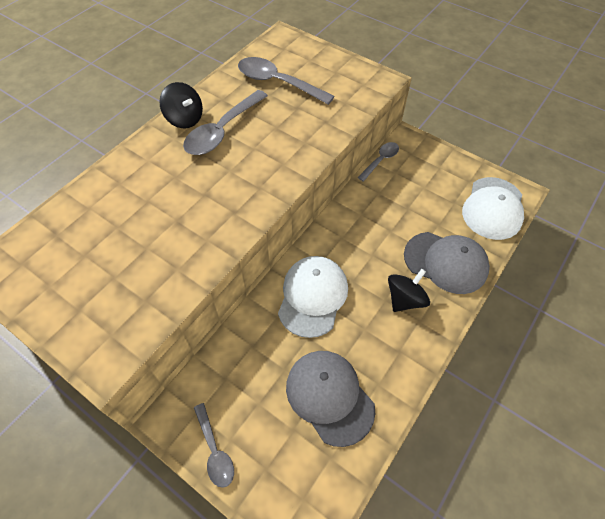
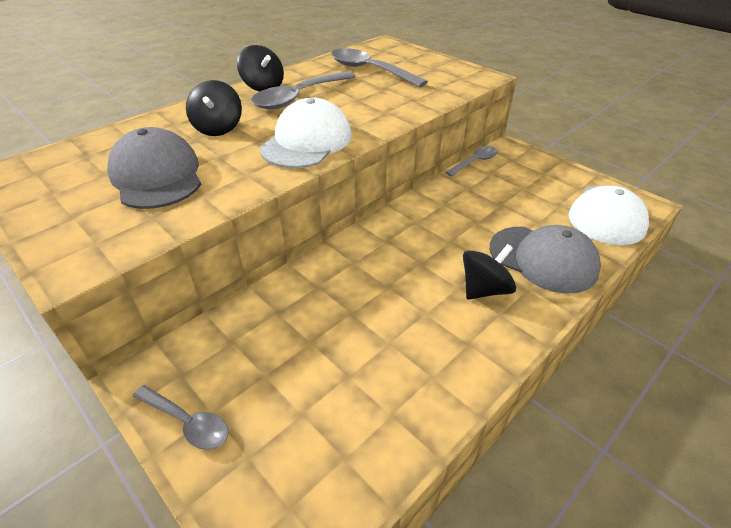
camera: 10 degrees right, 15 degrees down
(162, 183) = (218, 128): none -> black spinning top
(215, 451) = (188, 422): grey spoon -> grey spoon turned 45 degrees counterclockwise
(312, 296) = (367, 272): white cap -> white cap (307, 141)
(329, 396) = (361, 381): grey cap -> grey cap (157, 175)

